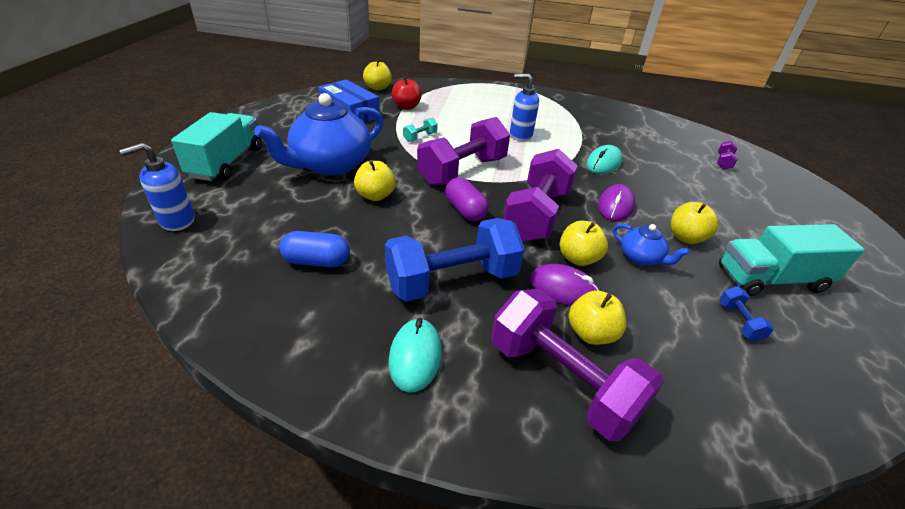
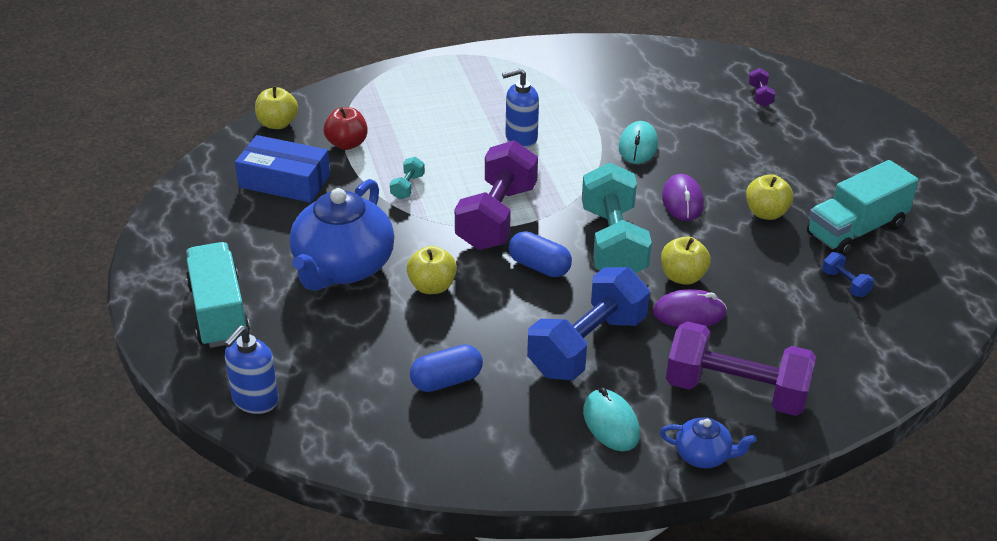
camera: 25 degrees left, 0 degrees up
(465, 210) = (539, 266): purple capsule -> blue capsule
(536, 214) = (613, 243): purple dumbbell -> turquoise dumbbell
(591, 333) = (735, 344): yellow apple -> none
(641, 258) = (737, 253): blue teapot -> blue teapot (703, 455)

